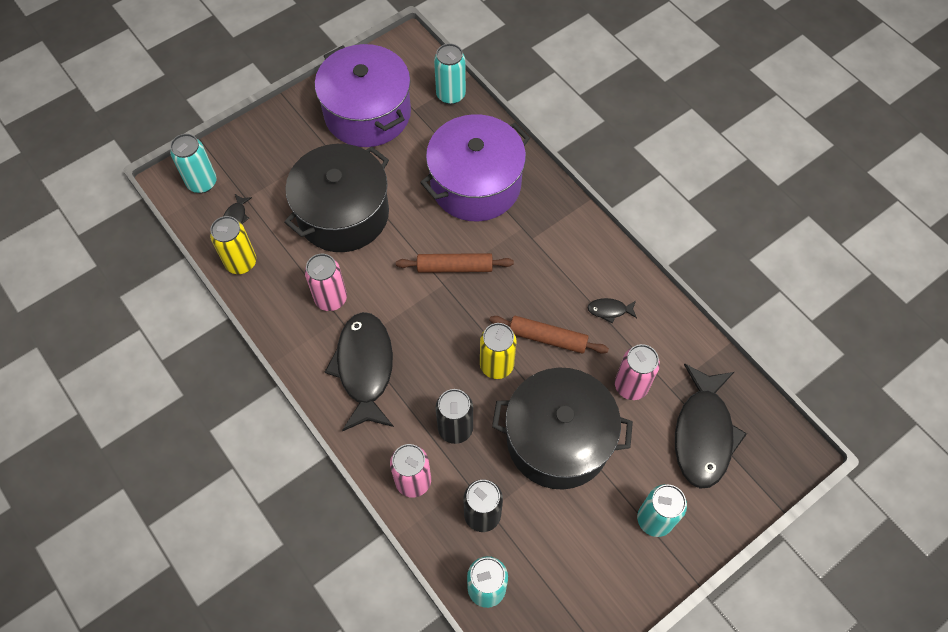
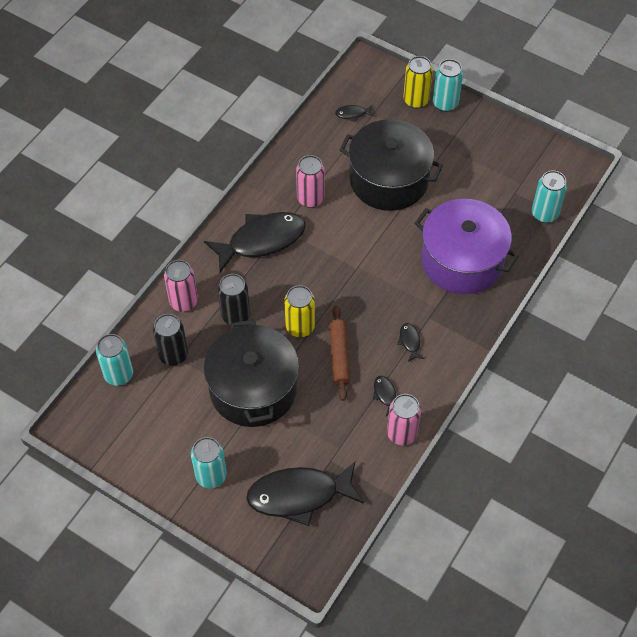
camera: 70 degrees right, 5 degrees down
(202, 183) = (373, 82): turquoise can -> turquoise can (445, 103)
(241, 262) = (316, 132): yellow can -> yellow can (416, 100)
(367, 113) = (493, 162): purple pot -> none
(455, 267) = (375, 271): brown rolling pin -> none
(554, 265) = (410, 341): none -> black fish
(631, 386) = (321, 429): pink can -> pink can (401, 433)

